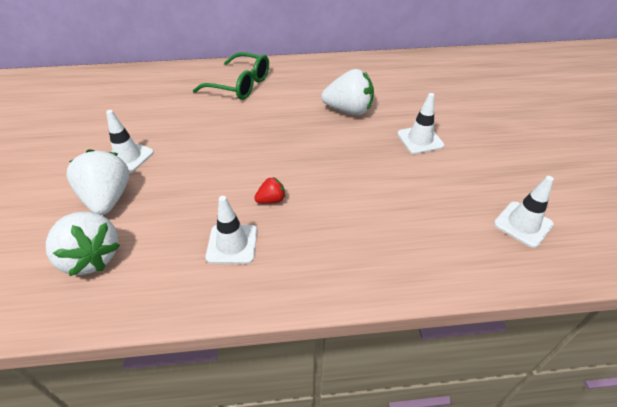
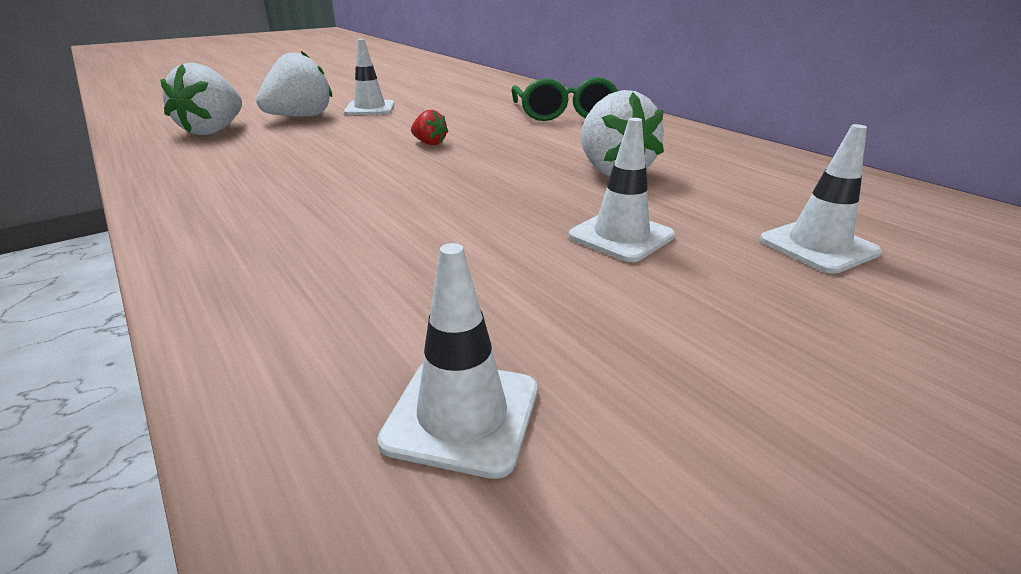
camera: 60 degrees right, 15 degrees down
(232, 244) = (255, 172): white traffic cone -> white traffic cone (818, 246)
(271, 200) = (349, 172): red strawberry -> red strawberry (429, 143)

